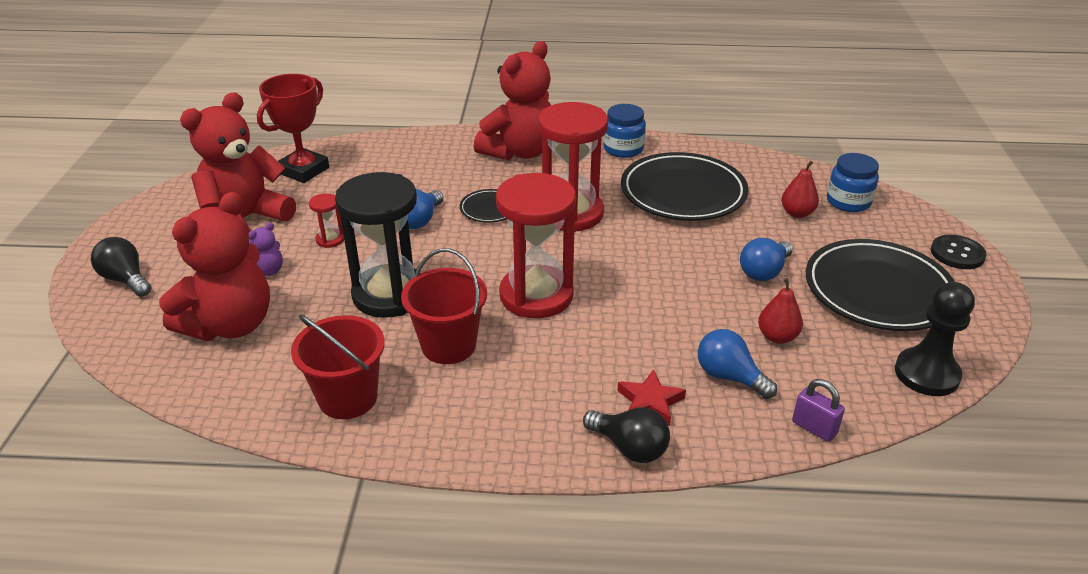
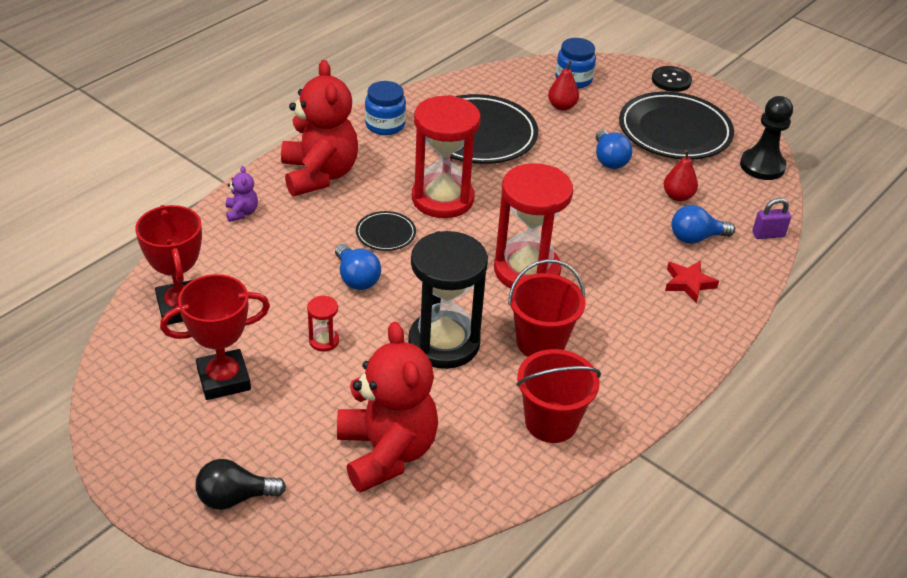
camera: 55 degrees left, 5 degrees up
(245, 219) = (224, 379): red teddy bear -> red trophy
(268, 271) = (329, 398): purple teddy bear -> purple teddy bear (242, 212)
(629, 447) = (721, 315): black light bulb -> none

